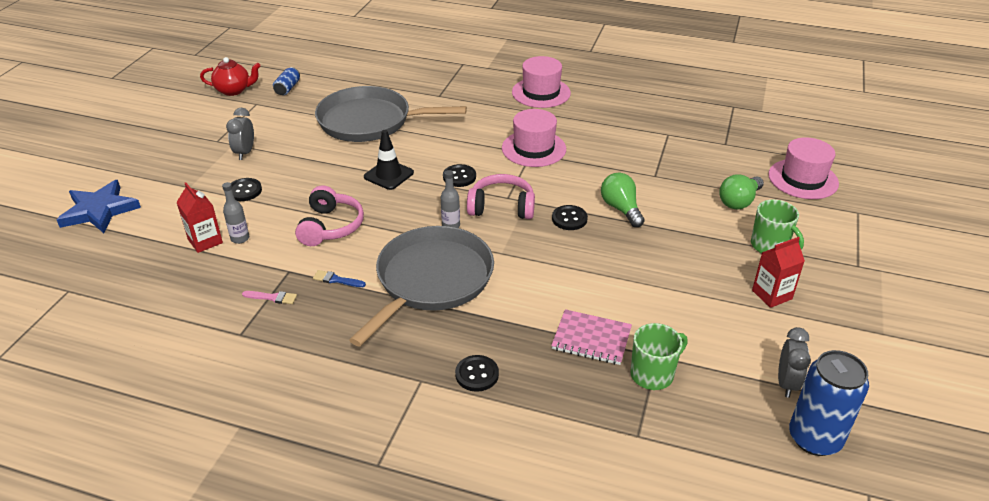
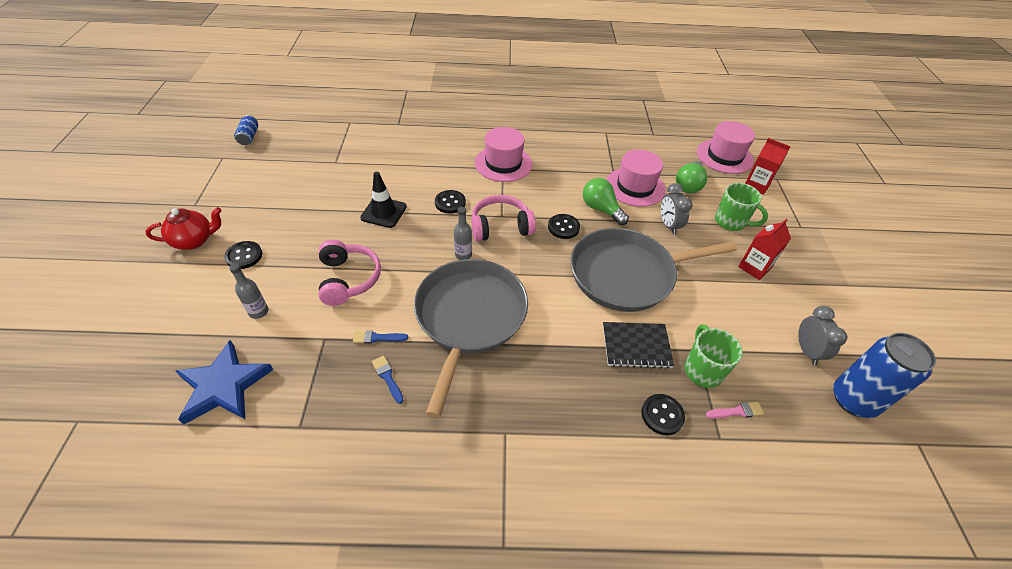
camera: 20 degrees left, 10 degrees up
(99, 210) = (85, 310): blue star -> blue star (224, 386)
(205, 241) = (221, 323): red carton -> red carton (756, 185)
(234, 90) = (194, 147): red teapot -> red teapot (194, 240)
(245, 153) = (229, 213): grey clock -> grey clock (668, 225)
(272, 297) = (318, 374): pink brush -> pink brush (737, 411)
(332, 313) = (387, 377): none -> blue brush
(370, 121) = (344, 159): grey pan -> grey pan (627, 274)
(477, 374) = (554, 411): black button -> black button (662, 415)
(541, 93) = (486, 109): pink hat -> pink hat (635, 187)
(591, 339) = (636, 346): pink notebook -> black notebook
(653, 374) = (702, 370): green mug -> green mug turned 45 degrees counterclockwise

